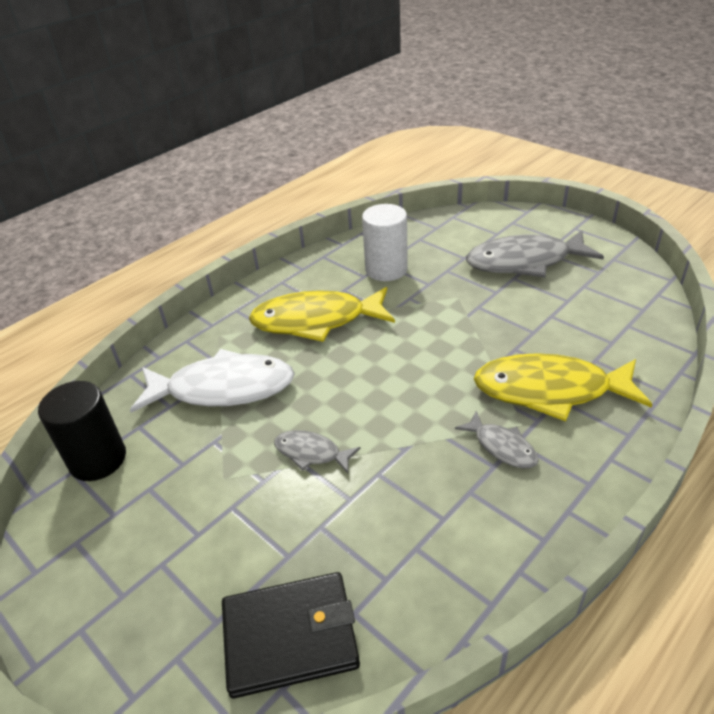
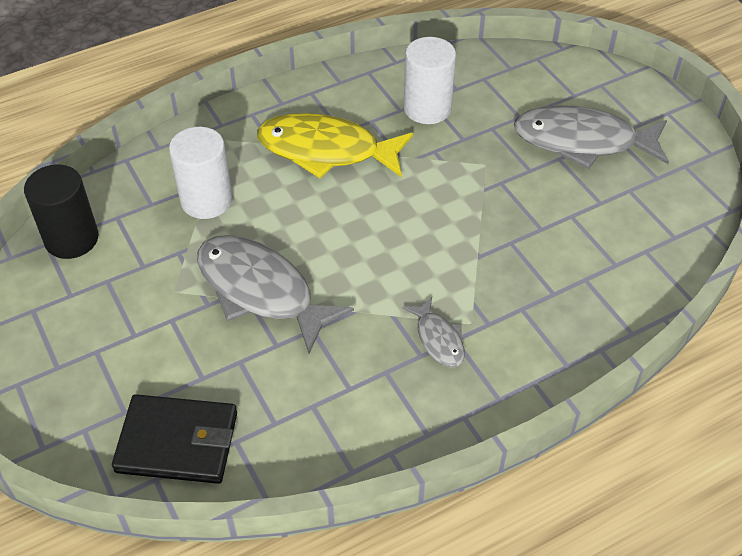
camera: 15 degrees right, 10 degrees up
(223, 388) = (206, 200): white fish -> white cylinder
(311, 453) = (261, 291): grey fish -> grey fish, size x2.03
(550, 390) = (518, 297): yellow fish -> none

